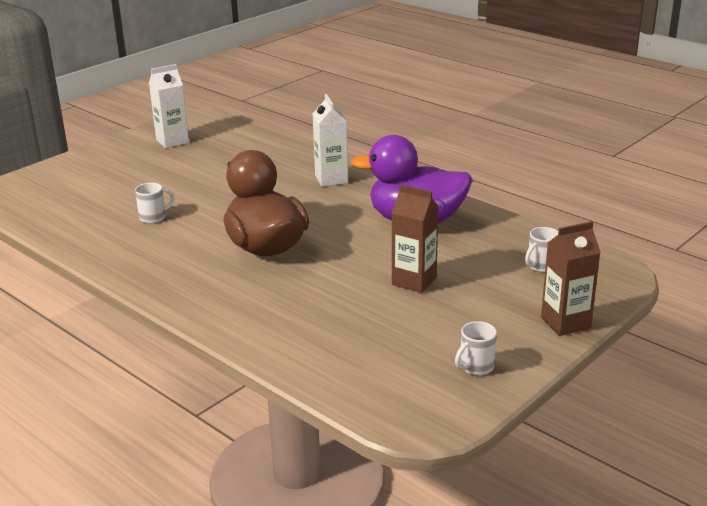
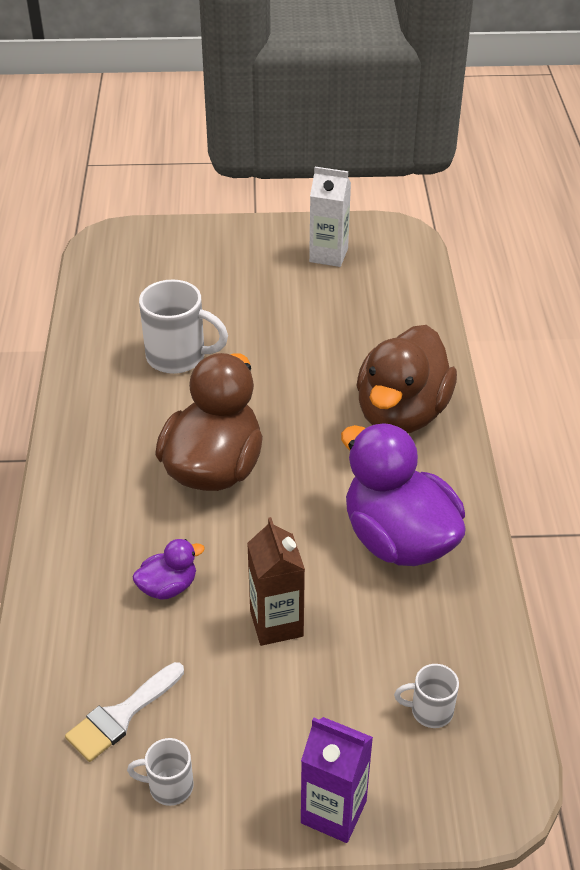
camera: 45 degrees right, 15 degrees up
(153, 217) = (178, 357): white mug -> white mug, size x1.87
(329, 302) = (168, 587): none -> purple duck
(331, 179) = (401, 413): white carton -> brown duck
(400, 360) = (121, 716): none -> white brush
(565, 323) = (333, 812): brown carton -> purple carton

